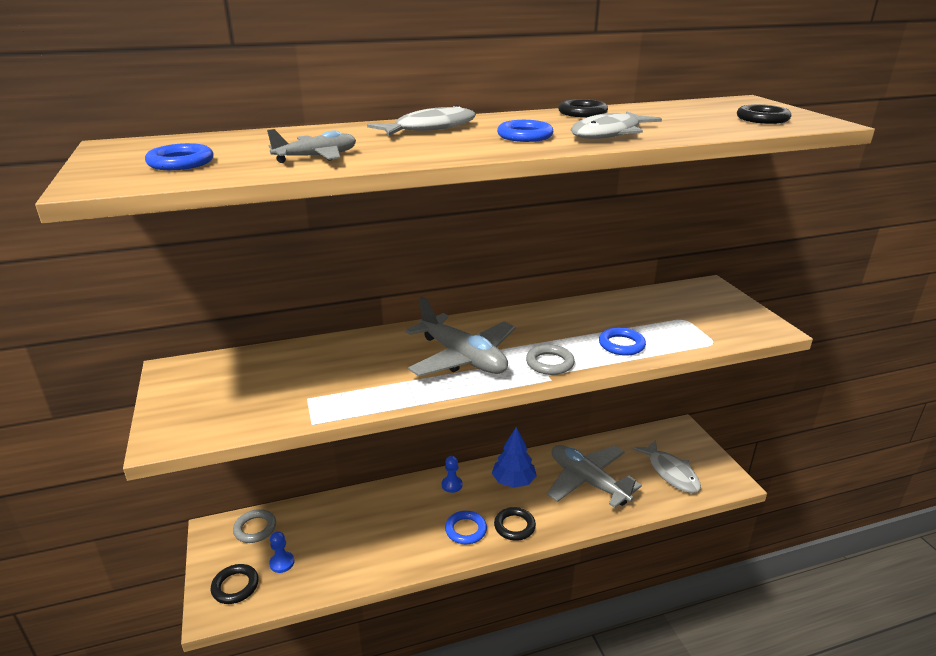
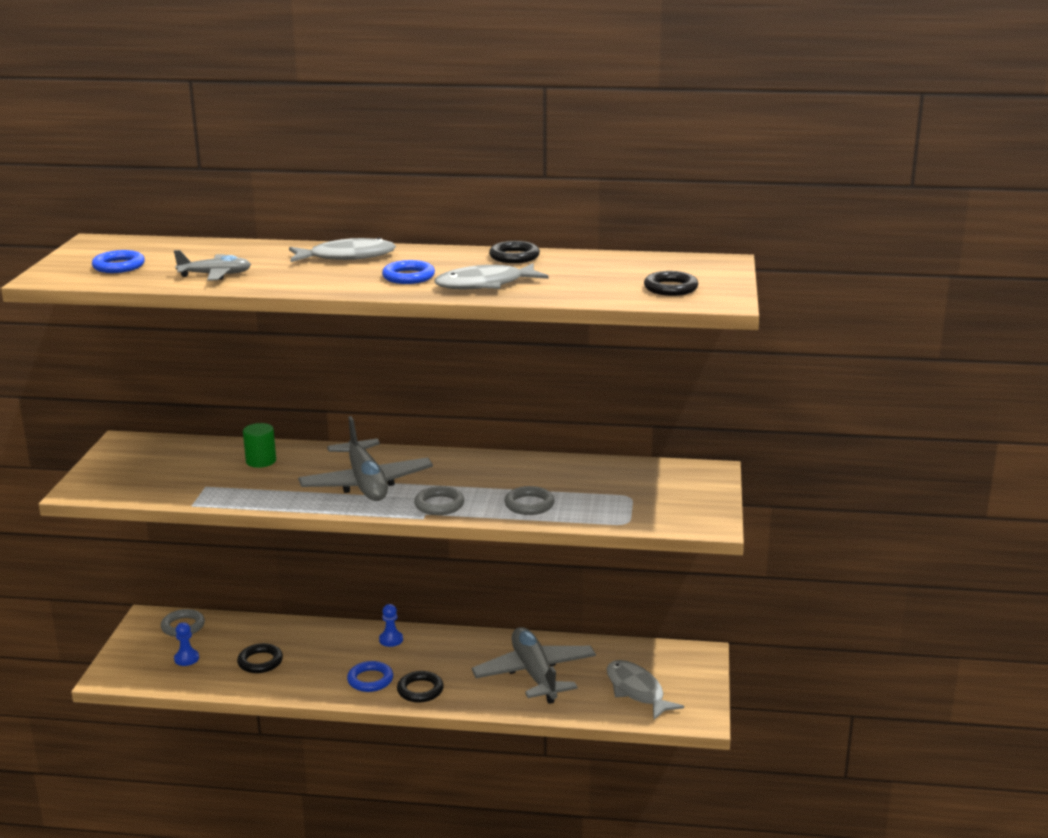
camera: 25 degrees right, 5 degrees down
(235, 586) = (137, 664): black ring -> black ring (260, 661)
(339, 358) = (261, 461): none -> green cylinder
(513, 481) = (456, 653): blue tree -> none
(621, 345) = (529, 504): blue ring -> grey ring
(670, 473) = (637, 691): grey fish -> grey fish turned 150 degrees clockwise

